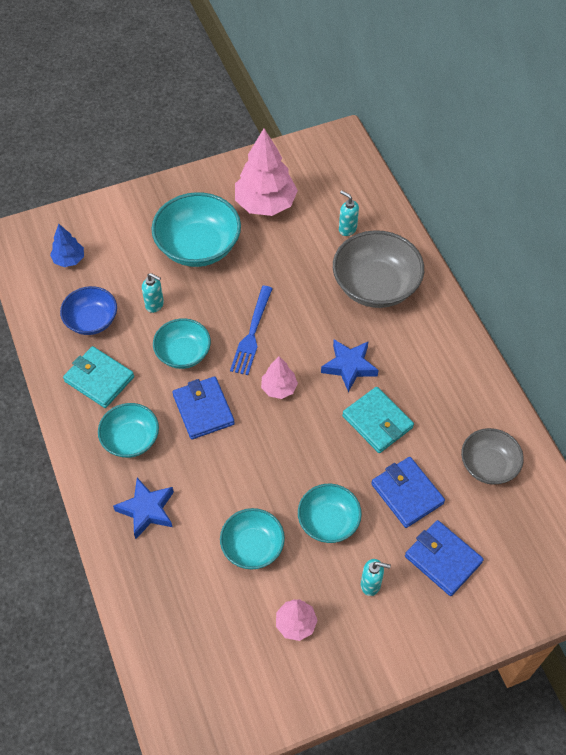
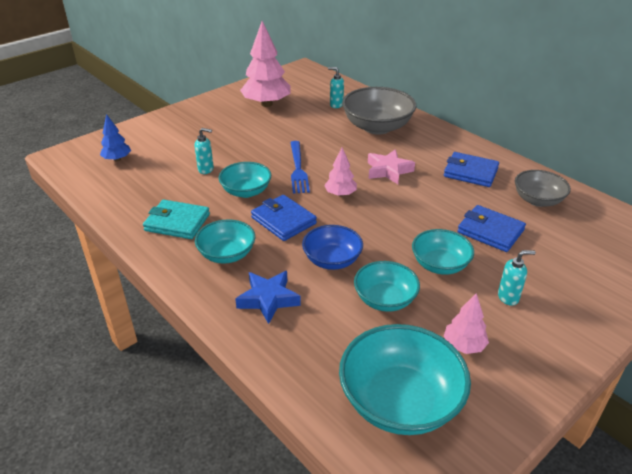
camera: 20 degrees left, 20 degrees down
(92, 321) = (153, 189): blue bowl -> blue bowl (332, 260)
(198, 247) = (226, 133): turquoise bowl -> turquoise bowl (400, 401)
(349, 366) = (388, 170): blue star -> pink star
(377, 422) = (433, 195): turquoise wallet -> none
(443, 559) = (553, 264): blue wallet -> blue wallet (470, 172)

